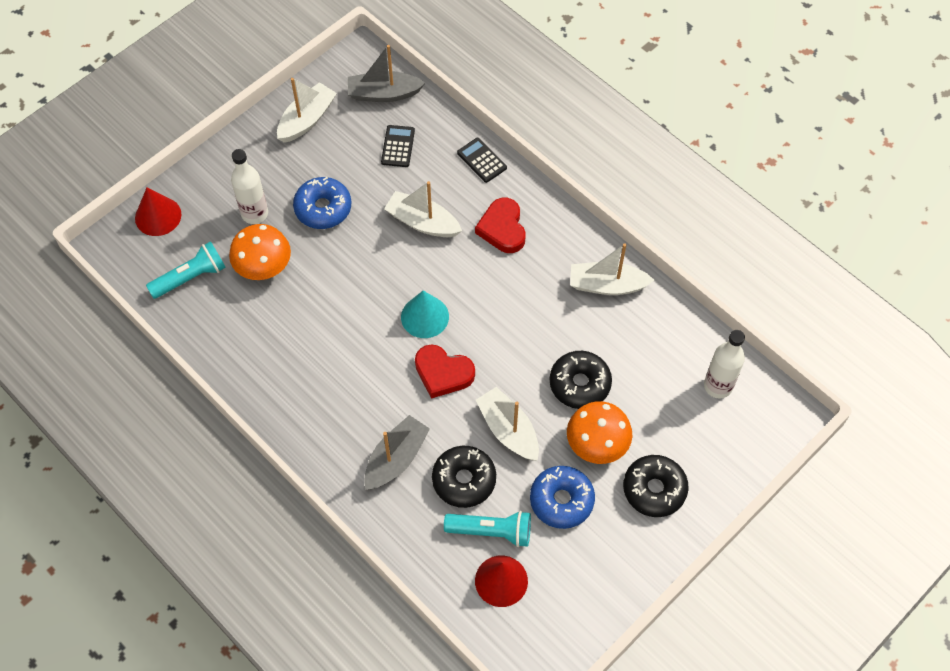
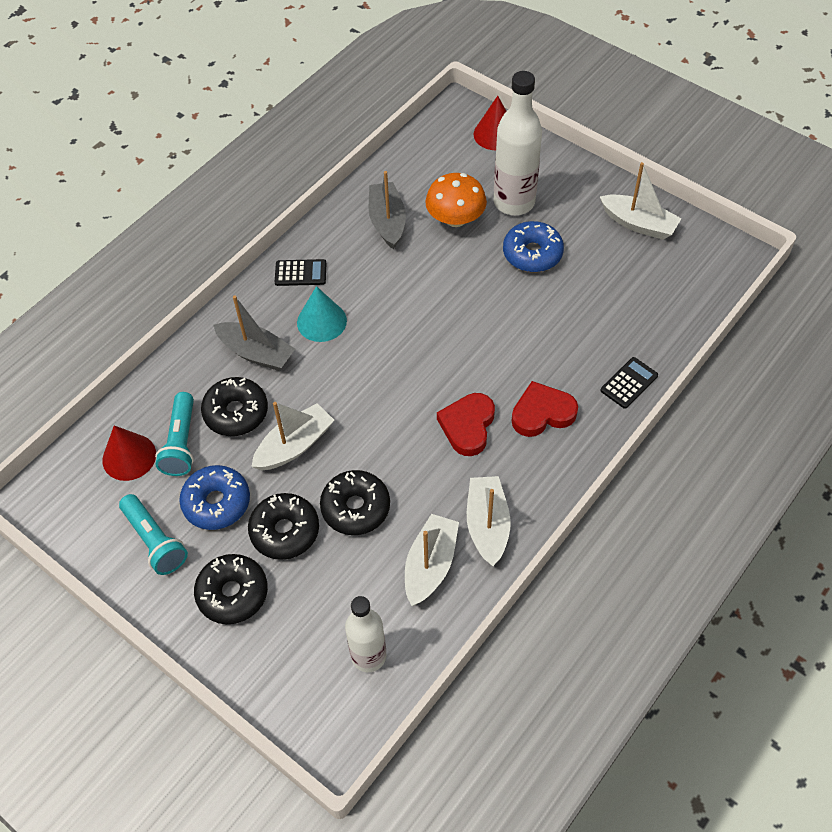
camera: 85 degrees right, 5 degrees down
(191, 277) = (433, 169): turquoise flashlight -> turquoise flashlight (155, 541)
(254, 213) = (514, 202): white bottle -> white bottle, size x1.52
(383, 94) = (693, 283): grey boat -> grey boat (387, 221)
(398, 146) = (626, 304): black calculator -> black calculator (300, 273)
(422, 222) = (534, 339): white boat -> white boat (430, 565)
(425, 316) = (419, 356): turquoise cone -> turquoise cone (321, 321)
(443, 373) = (354, 380): red heart -> red heart (467, 426)
(597, 443) = (285, 531): orange mushroom -> black donut

